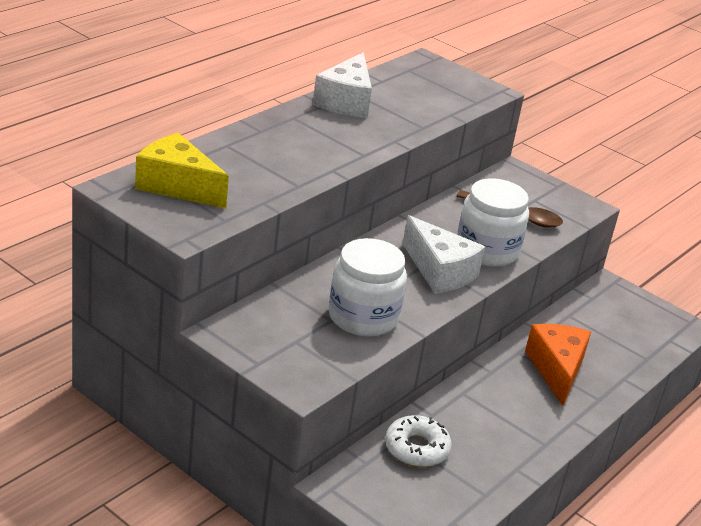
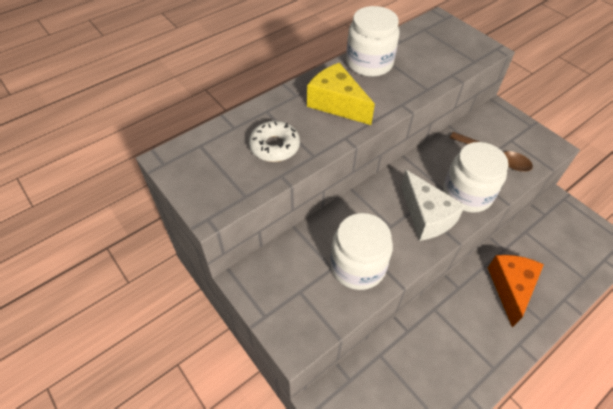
camera: 15 degrees right, 20 degrees up
(177, 186) = (216, 157): yellow cheese -> yellow cheese (336, 104)
(346, 101) = (369, 63): white cheese -> white jar
(416, 448) = (391, 367): white donut -> white donut (274, 146)

